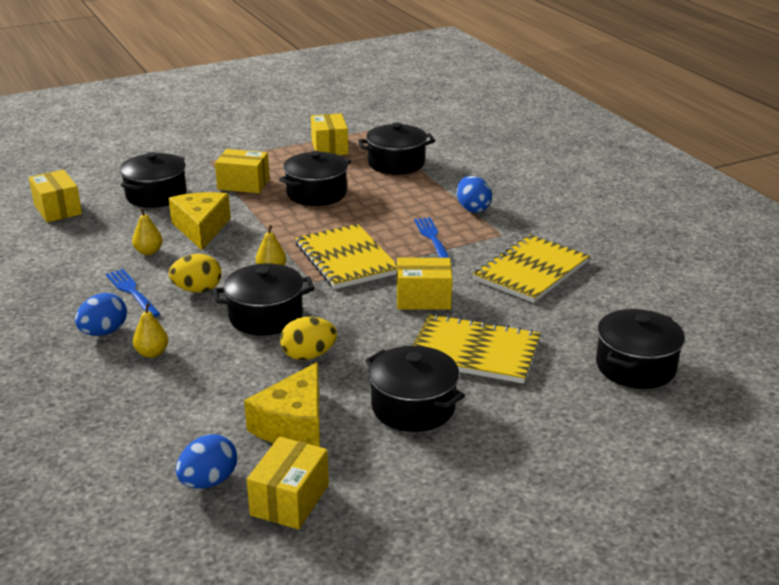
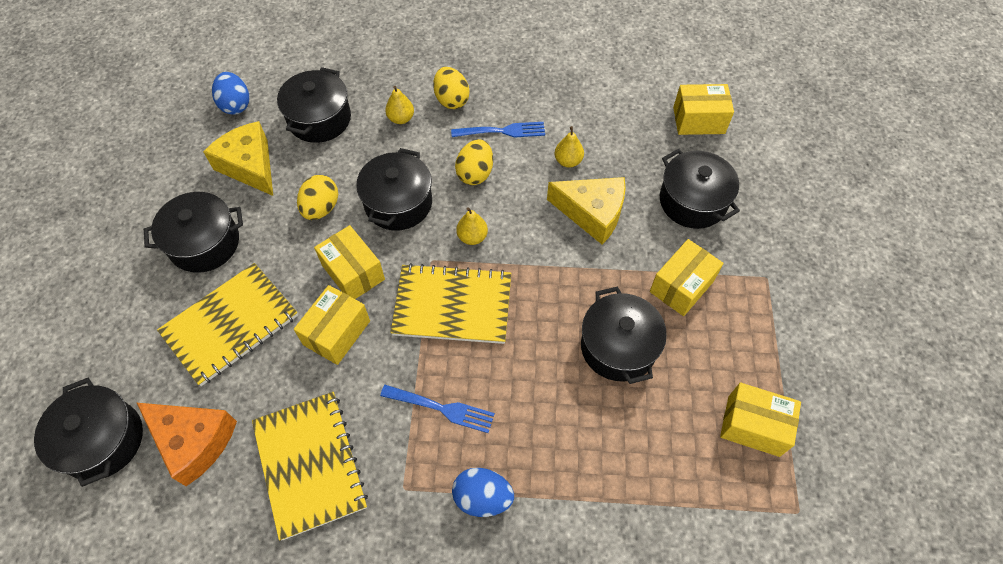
camera: 120 degrees right, 30 degrees up
(104, 332) = (451, 100): blue egg -> yellow egg
(290, 500) = (183, 136): yellow box -> yellow box (353, 272)
(396, 163) = (661, 482): black pot -> black pot (319, 119)
(579, 324) = (194, 441): none -> orange cheese

